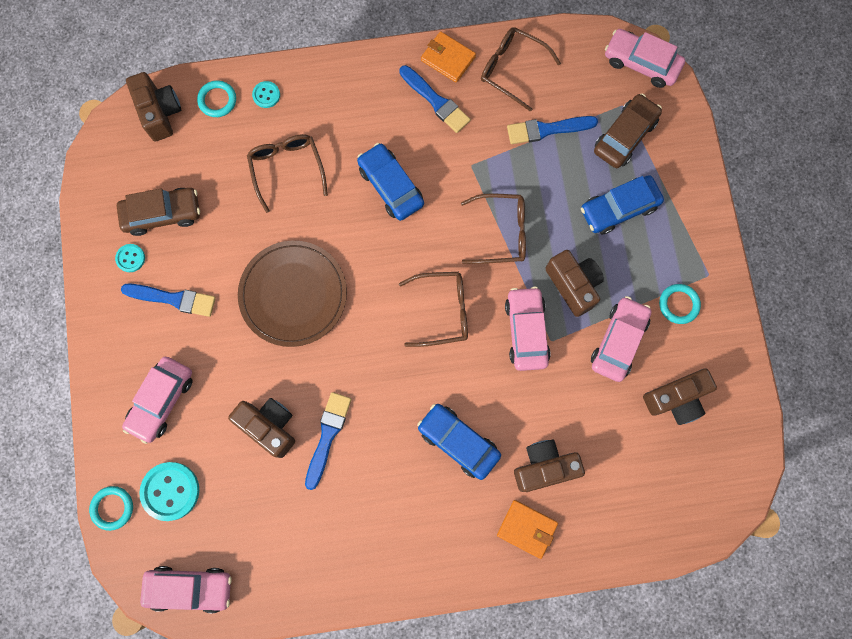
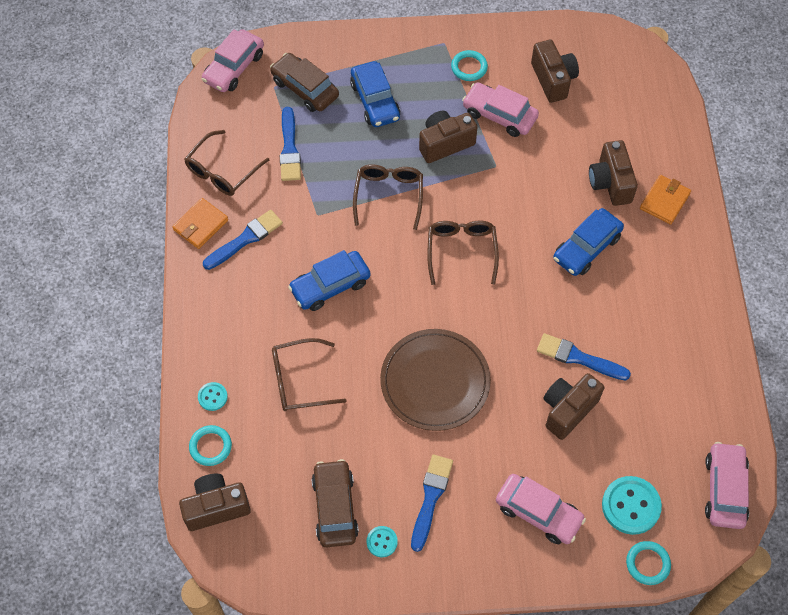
camera: 85 degrees left, 15 degrees down
(526, 331) = (485, 184): pink car -> none

